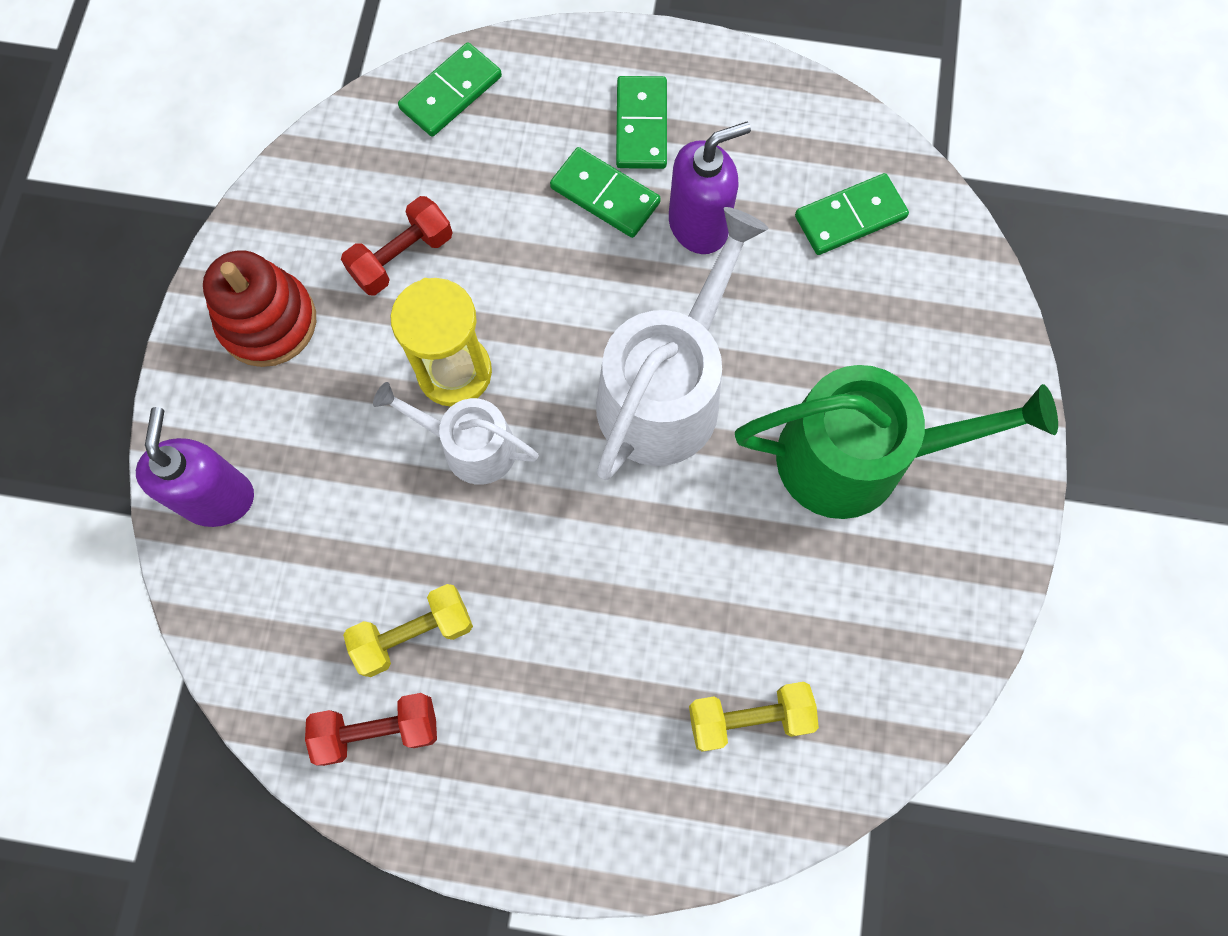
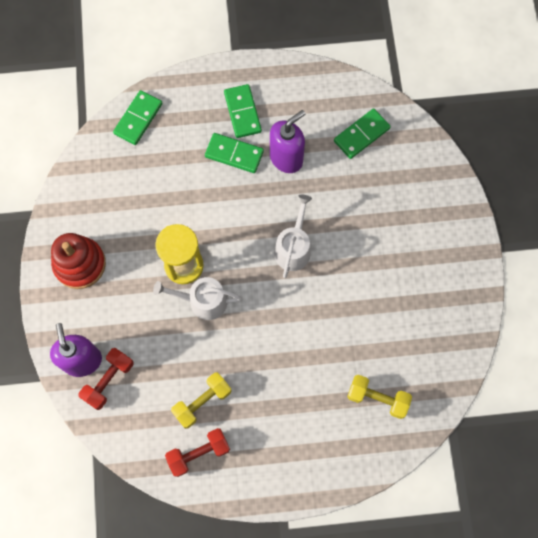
camera: 15 degrees left, 0 degrees up
(402, 257) = (139, 213): red dumbbell -> red dumbbell (108, 380)
(666, 391) = (293, 248): white watering can -> white watering can, size x0.58
(749, 718) = (377, 398): yellow dumbbell -> yellow dumbbell turned 45 degrees clockwise
(857, 458) = (396, 257): green watering can -> none

